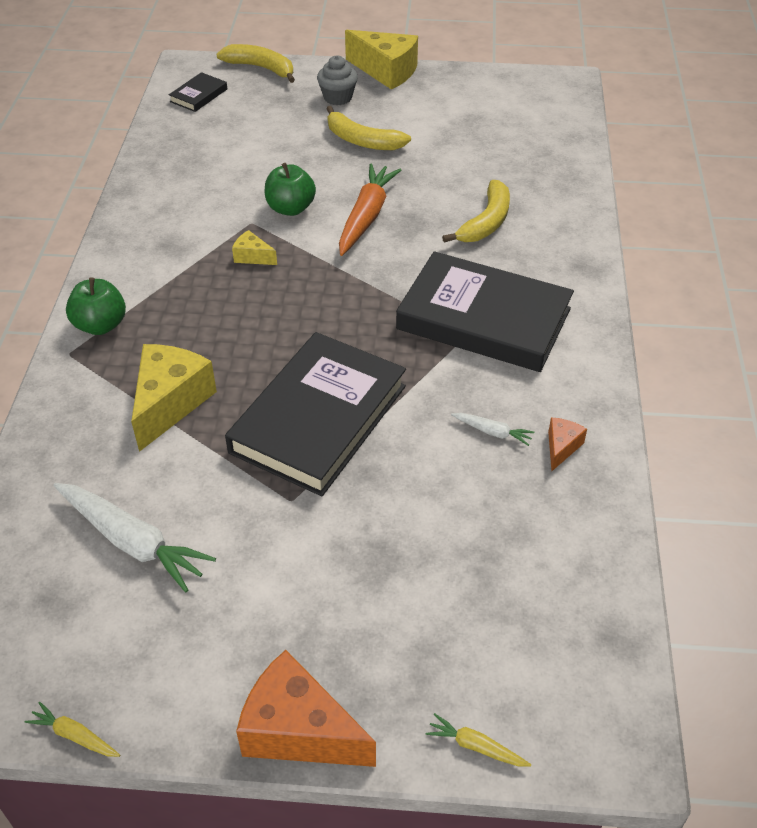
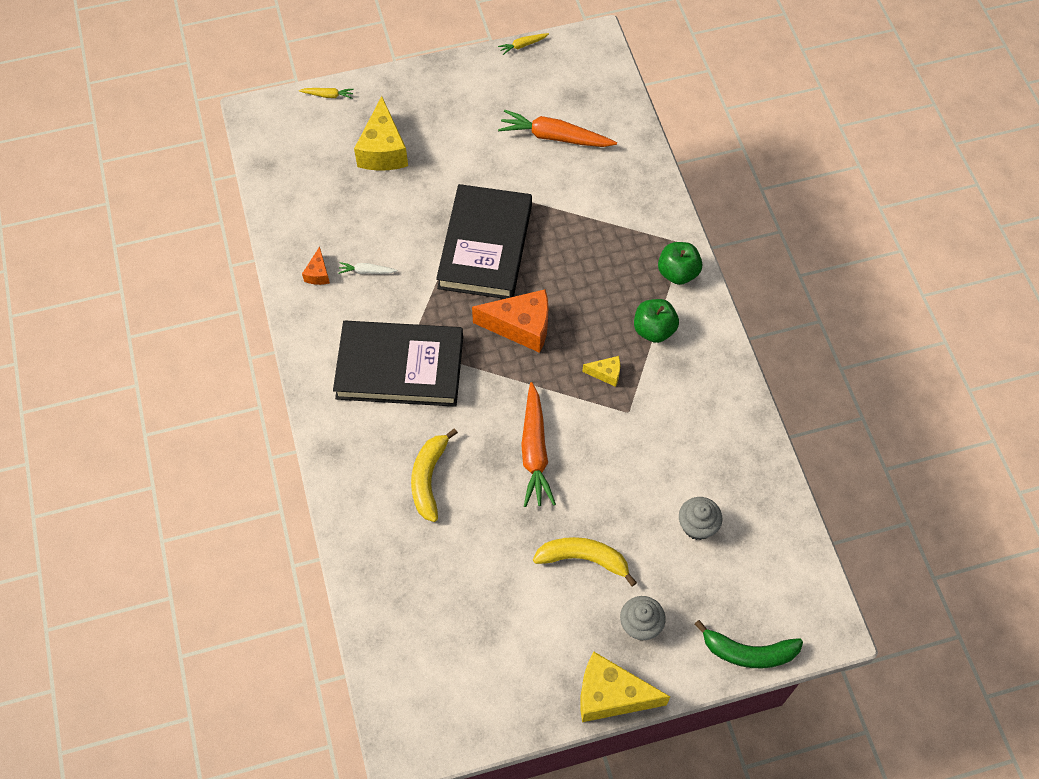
camera: 160 degrees right, 15 degrees up
(74, 735) = (523, 45): yellow carrot -> yellow carrot turned 150 degrees clockwise
(132, 541) = (555, 137): white carrot -> orange carrot
(170, 403) = (589, 228): yellow cheese -> yellow cheese (383, 150)
(199, 95) = (783, 578): black book -> none
(246, 137) = (697, 526): none -> grey cupcake
(261, 68) = (748, 652): yellow banana -> green banana
(290, 208) = (604, 440): green apple -> green apple (654, 330)
(298, 730) = (417, 77): orange cheese -> orange cheese (521, 327)

